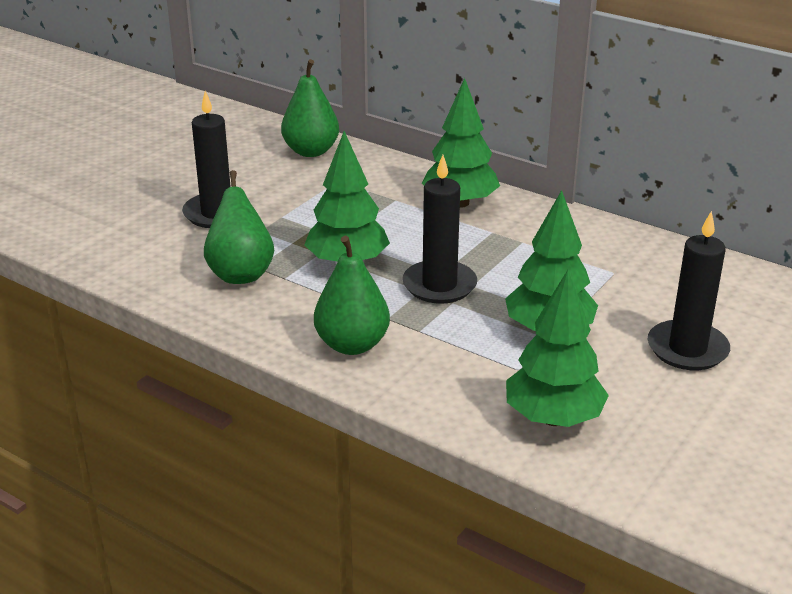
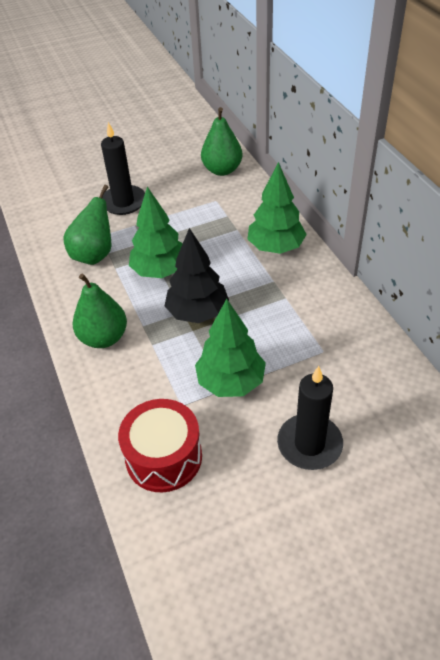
camera: 35 degrees right, 15 degrees up
(439, 285) = (197, 313): black candle -> black tree
(553, 418) = (164, 457): green tree -> red drum

